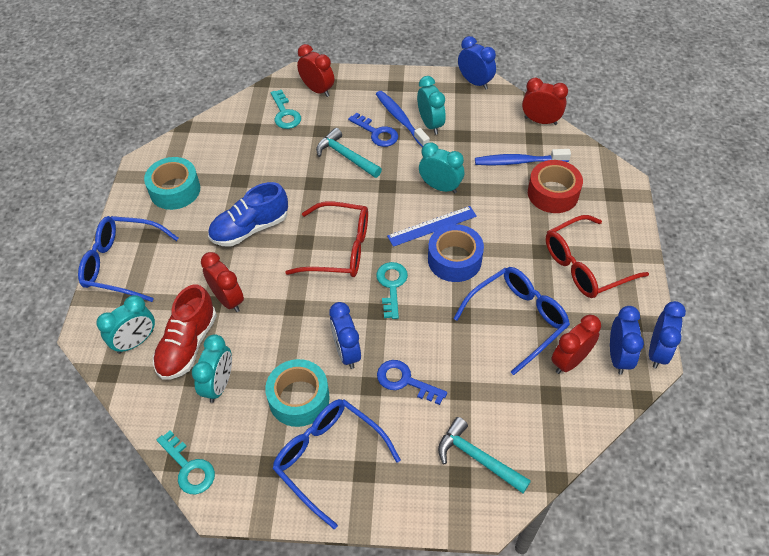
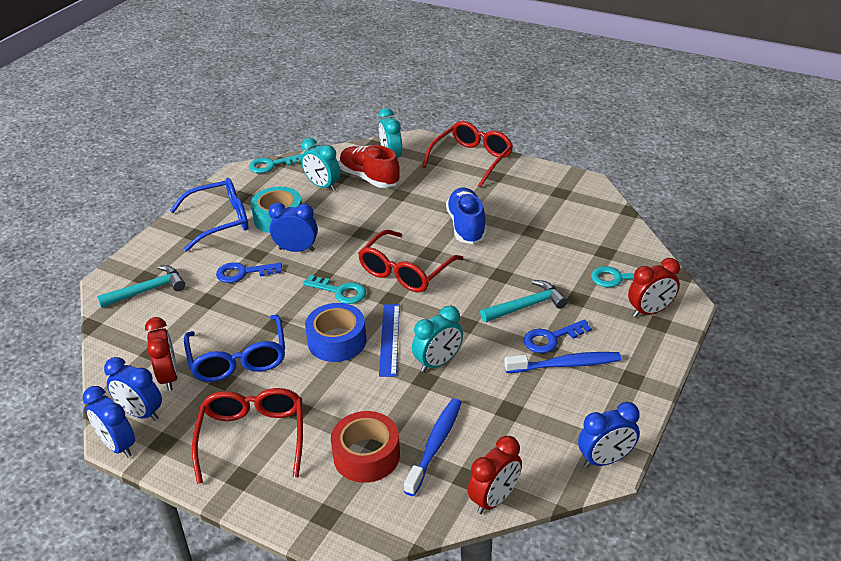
camera: 115 degrees right, 15 degrees down
(122, 264) = (472, 159): blue glasses -> red glasses
(175, 190) = (541, 194): turquoise tape -> none
(228, 300) = (397, 202): red clock -> none
(405, 381) = (243, 273): blue key -> blue key turned 150 degrees counterclockwise
(430, 124) = (543, 387): turquoise clock -> none

